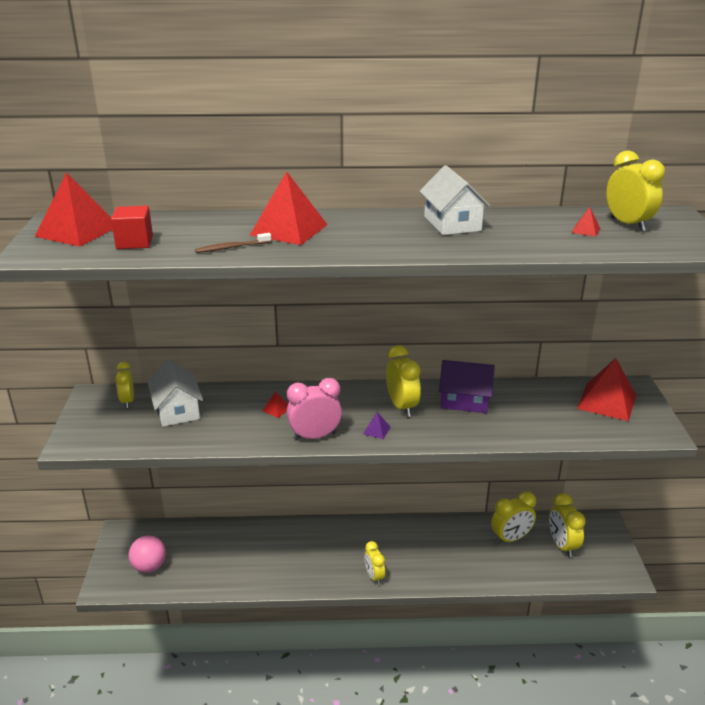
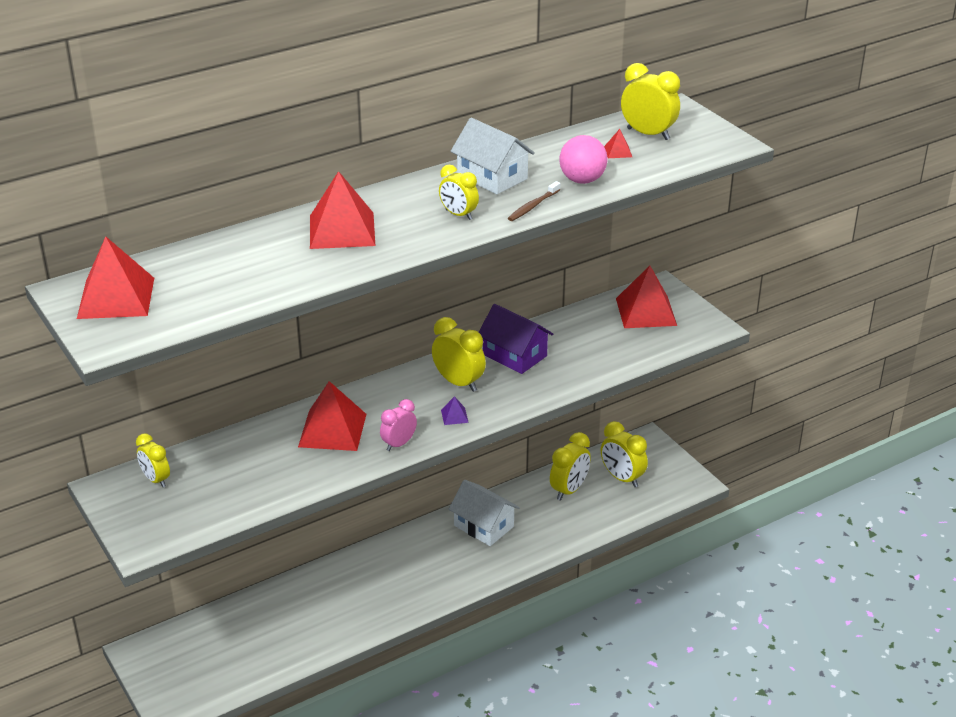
camera: 30 degrees left, 5 degrees up
(134, 242) = (200, 293): red cube -> none
(149, 566) = (206, 671): pink ball -> pink ball (582, 180)
(177, 410) = (224, 469): white house -> white house (483, 526)
(231, 247) = (311, 269): brown toothbrush -> brown toothbrush (533, 206)
(276, 409) = (332, 430): red pyramid -> red pyramid, size x2.38
(315, 436) = (399, 444): pink clock -> pink clock, size x0.66
(374, 576) = (460, 581): yellow clock -> yellow clock (458, 215)
(464, 400) = (515, 355): purple house -> purple house turned 60 degrees clockwise

